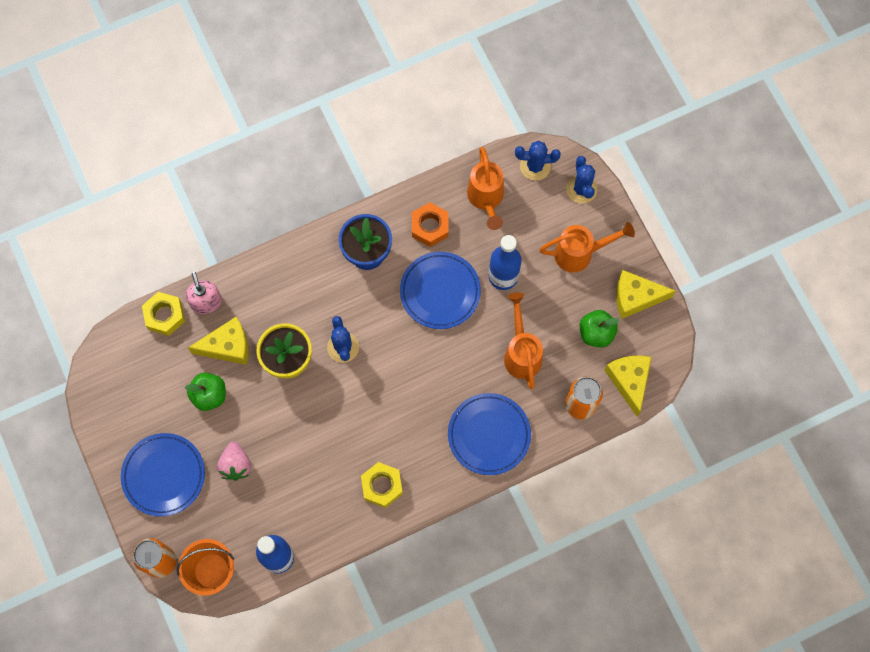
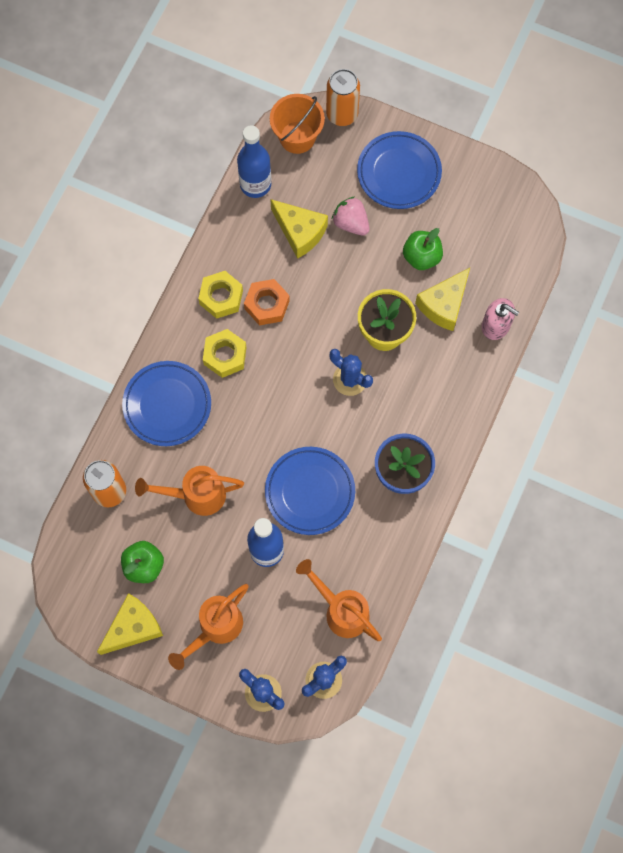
camera: 140 degrees right, 0 degrees up
(165, 315) = (518, 288): yellow nut -> yellow nut (225, 356)
(430, 227) = (368, 543): orange nut -> orange nut (267, 305)
(521, 352) = (196, 495): orange watering can -> orange watering can turned 135 degrees clockwise
(629, 381) = (82, 546): yellow cheese -> yellow cheese (300, 232)

